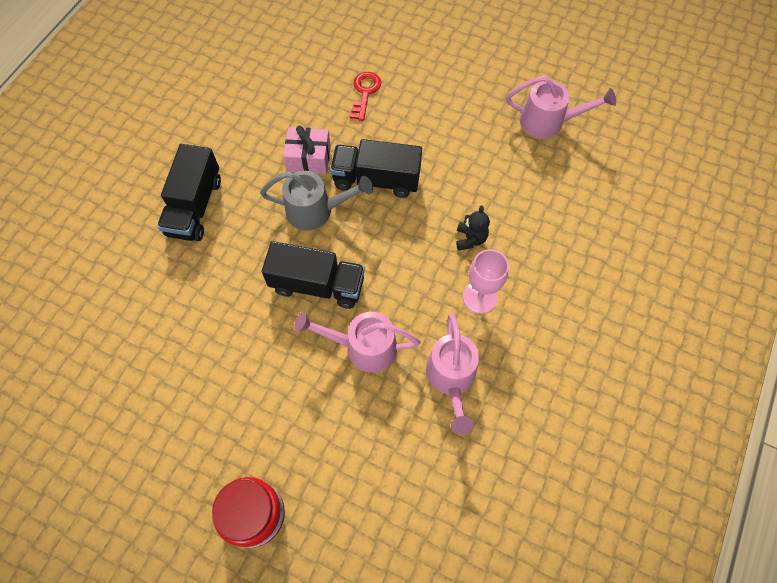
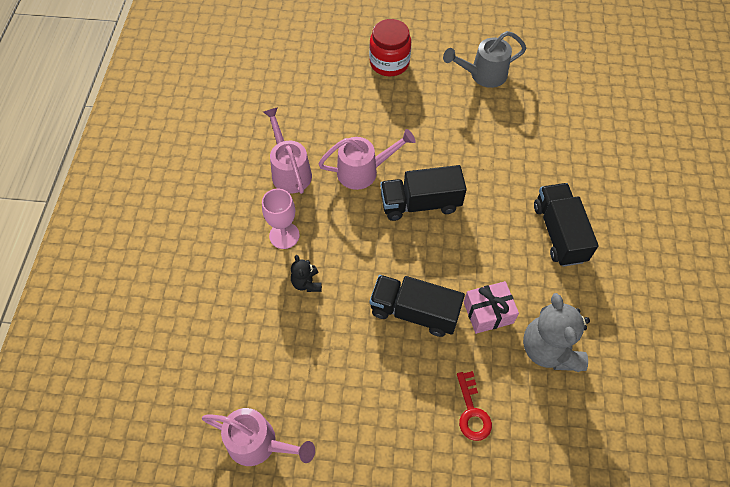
camera: 160 degrees right, 5 degrees down
(274, 115) = (549, 349): none -> grey teddy bear
(316, 211) = (453, 264): grey watering can -> grey watering can (483, 75)
(376, 180) = (414, 312): black truck -> black truck turned 150 degrees counterclockwise
(548, 122) = (259, 444): pink watering can -> pink watering can turned 150 degrees counterclockwise

